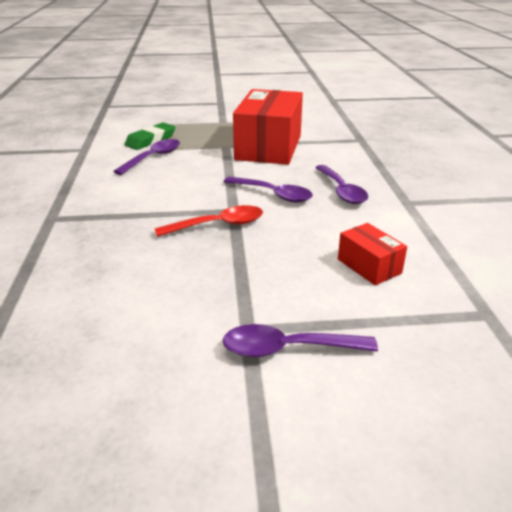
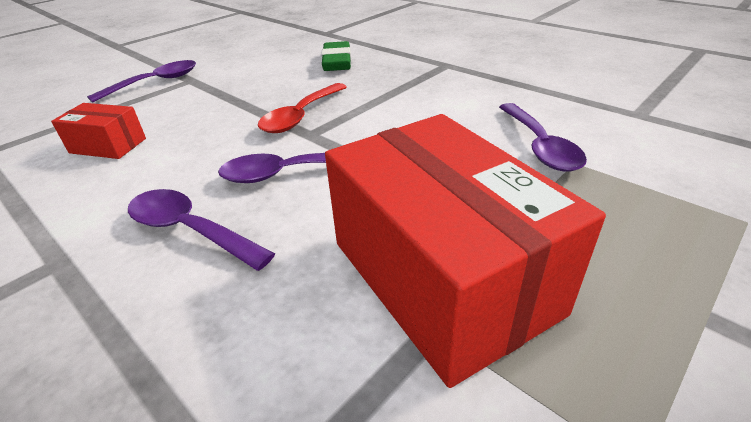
camera: 140 degrees right, 5 degrees up
(151, 140) = (633, 171): green eraser -> green eraser (337, 62)

